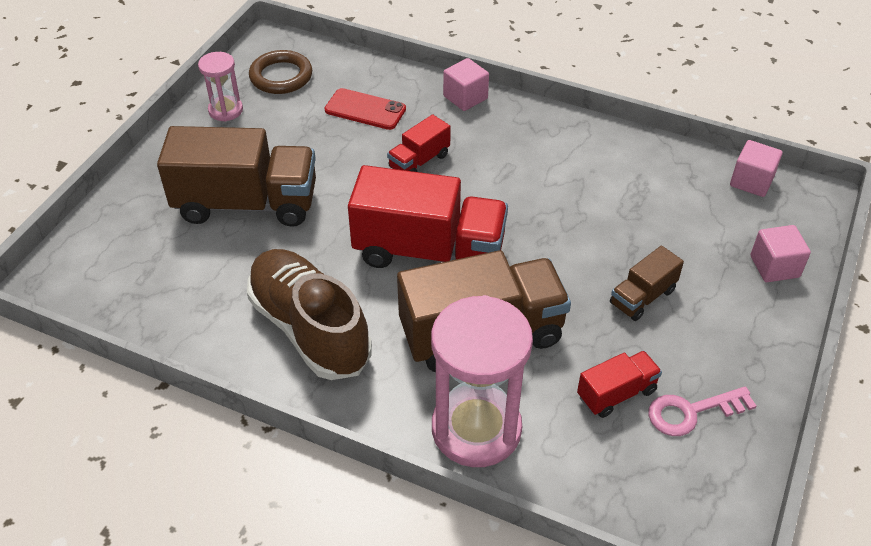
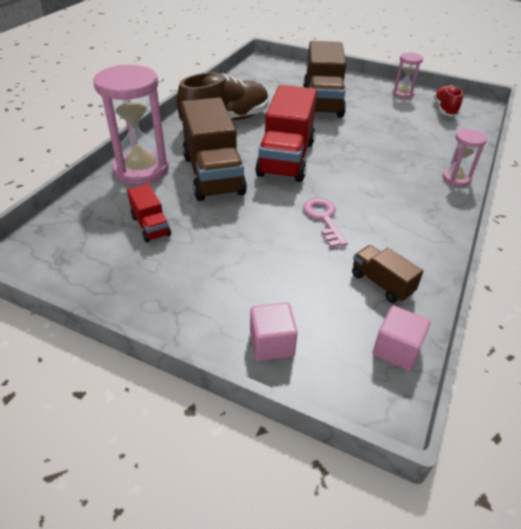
camera: 90 degrees right, 5 degrees down
(281, 76) = (444, 109): brown ring -> red shoe
(365, 110) = (422, 138): red phone -> none
(419, 161) = (374, 157): red truck -> none
(465, 97) = (456, 179): pink cube -> pink hourglass
(642, 297) = (239, 249): brown truck -> brown truck (381, 283)
(691, 412) = (123, 260): pink key -> pink key (323, 219)

